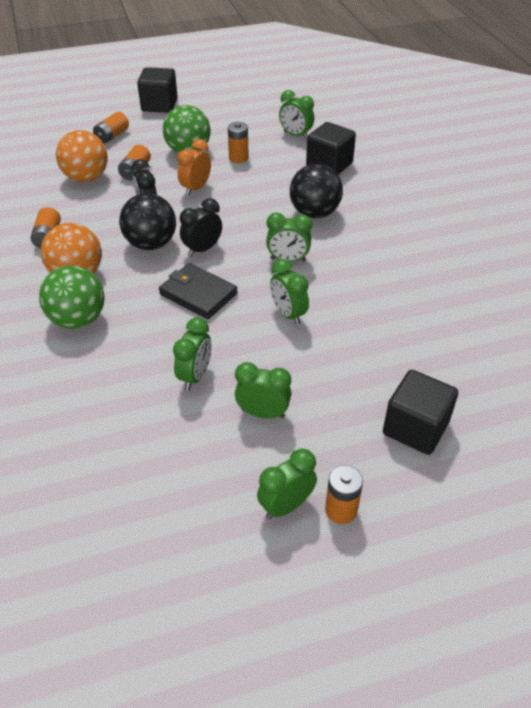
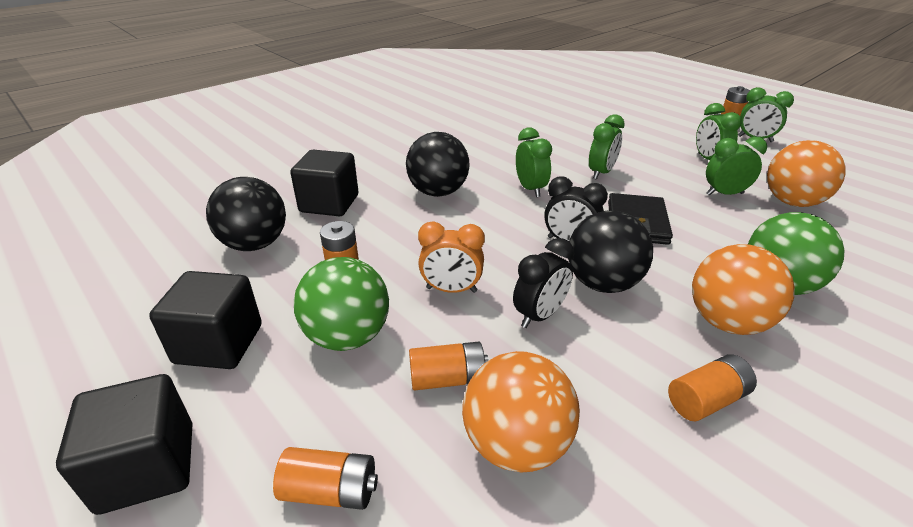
camera: 115 degrees left, 10 degrees down
(147, 416) = (792, 202): none -> orange ball
(295, 135) = (255, 244): green clock -> black ball
(415, 428) = (639, 116): black cube -> black cube (219, 344)

